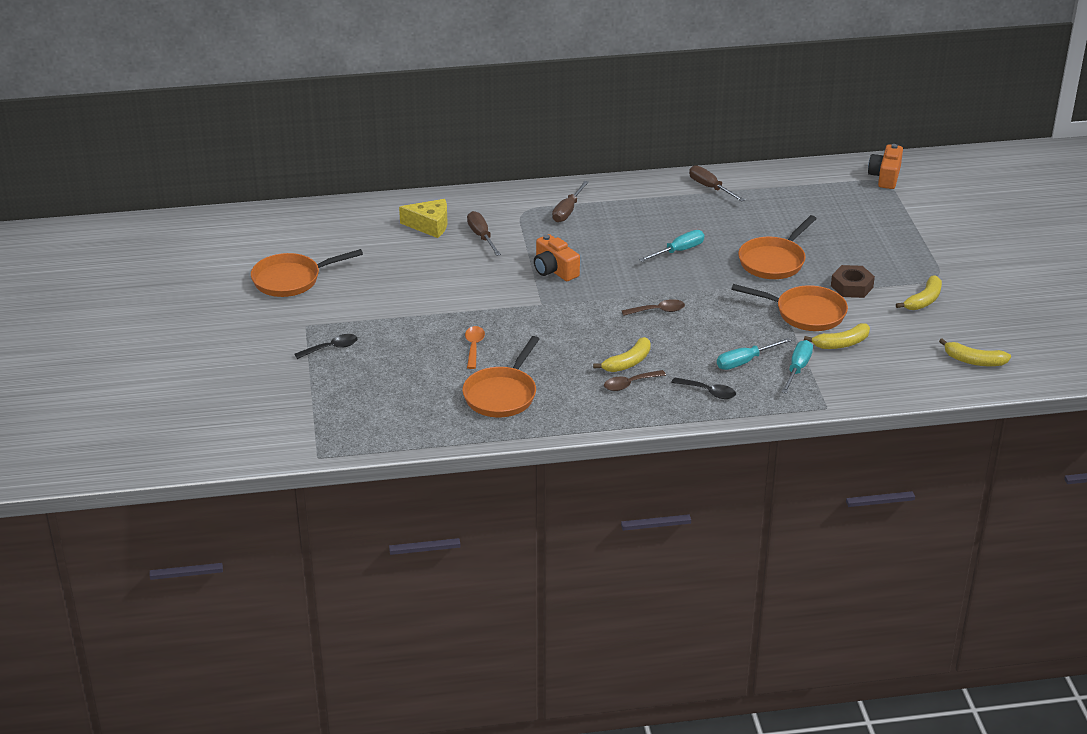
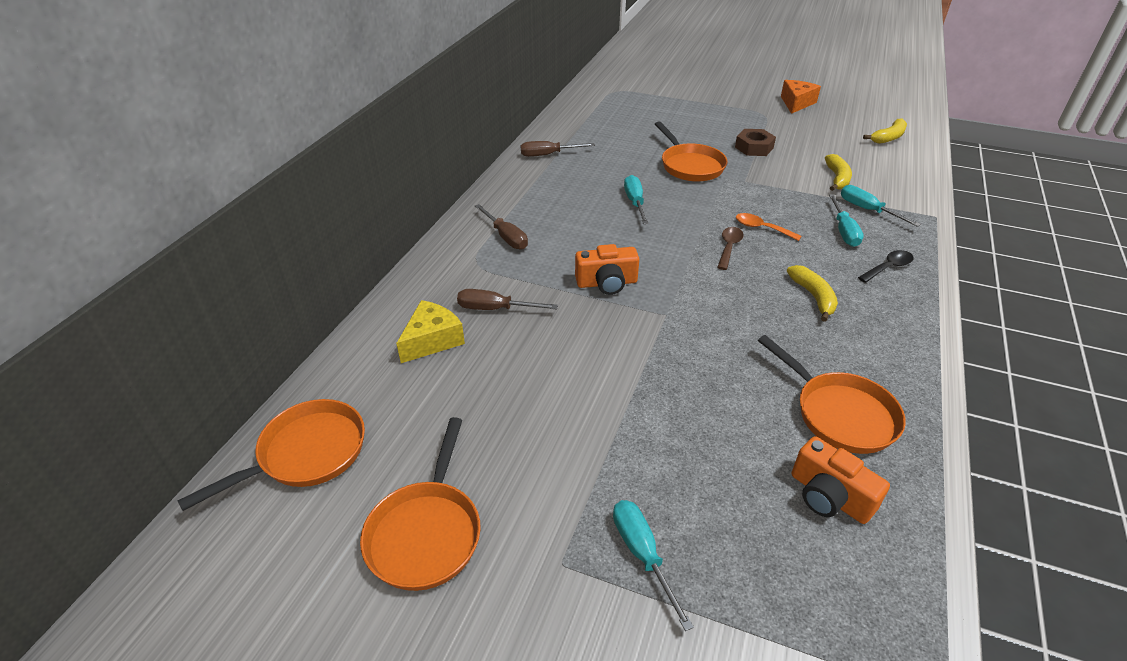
camera: 60 degrees left, 5 degrees up
(331, 348) = (642, 554): black spoon -> turquoise screwdriver
(474, 347) = (722, 400): orange spoon -> orange spoon (762, 228)
(630, 384) = (855, 309): brown spoon -> none
(805, 313) = (781, 178): orange pan -> orange pan (306, 454)
(885, 176) = (610, 88): orange camera -> orange camera (829, 496)
(924, 300) = (793, 128): yellow banana -> none
(992, 291) = (796, 103): none -> orange cheese

